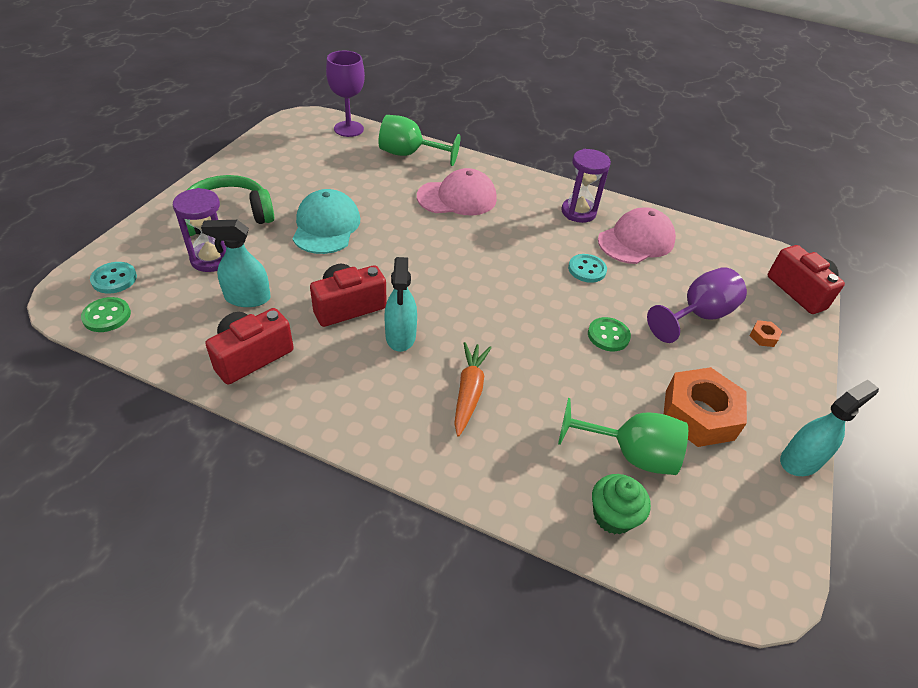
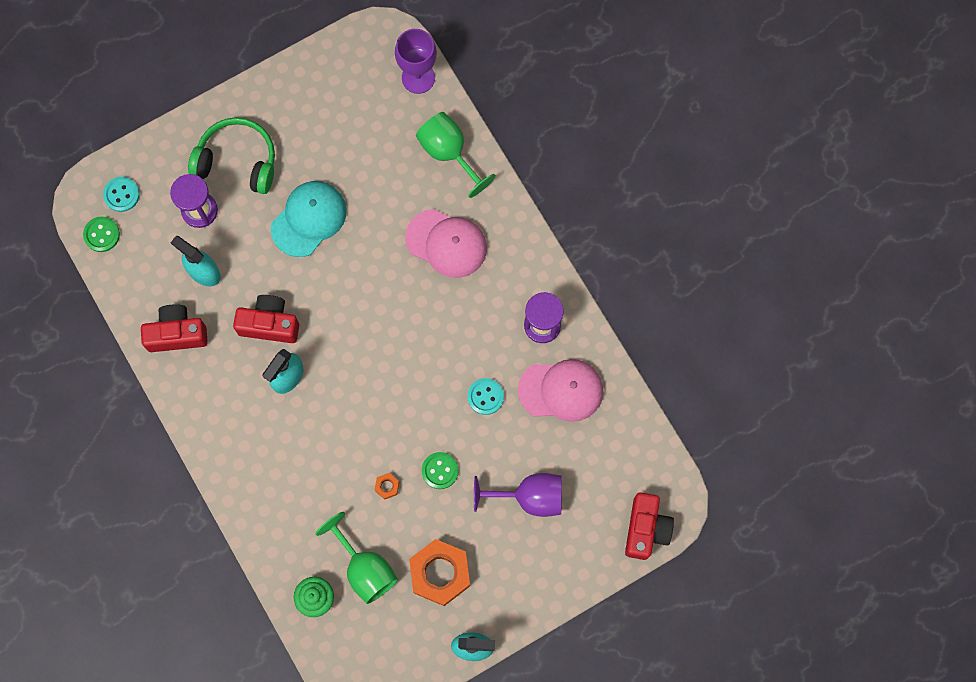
camera: 40 degrees right, 30 degrees up
(469, 392) = (299, 455): orange carrot -> none
(763, 337) = (561, 548): orange nut -> orange nut (387, 486)

